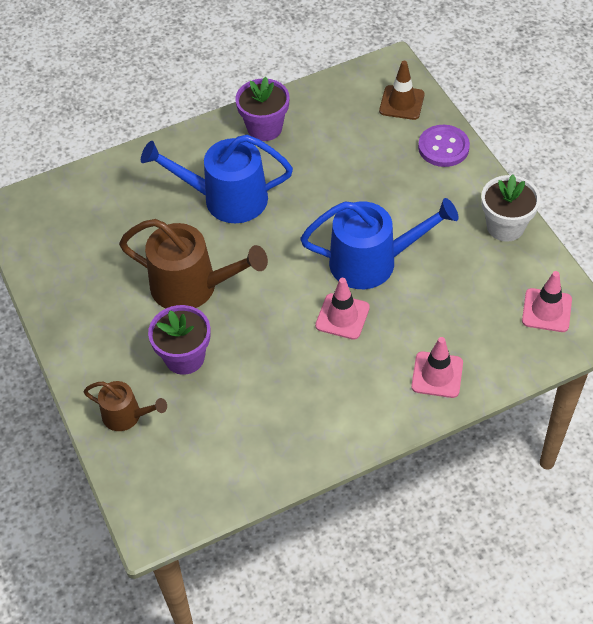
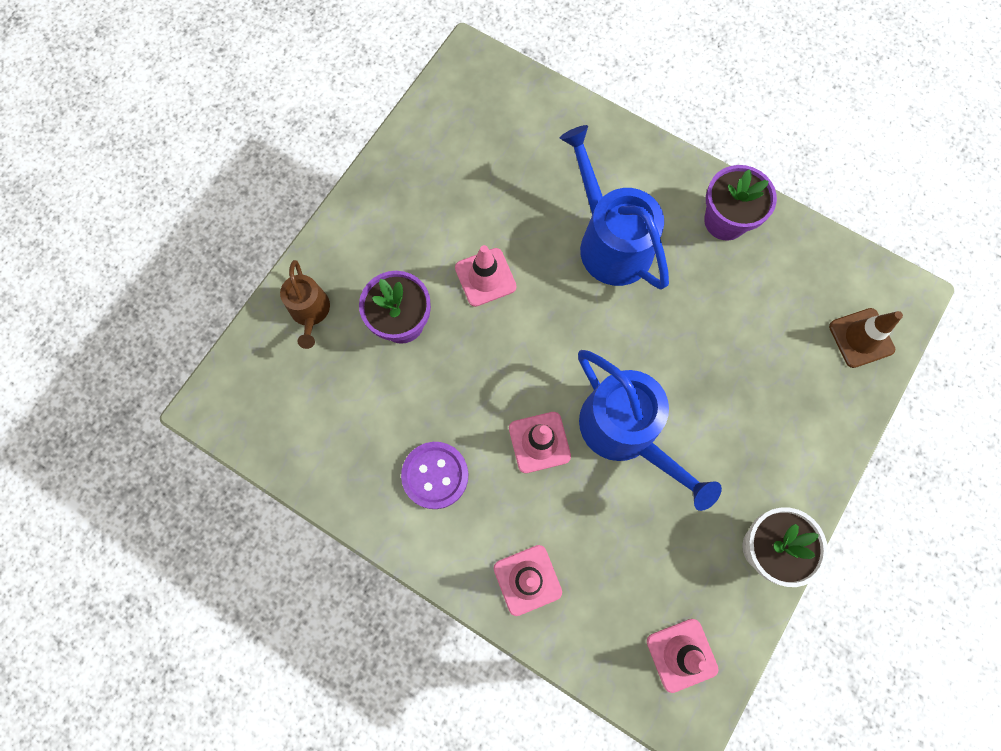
camera: 55 degrees right, 20 degrees up
(192, 286) = (485, 277): brown watering can -> pink traffic cone
(443, 147) = (830, 418): purple button -> purple button (435, 475)

